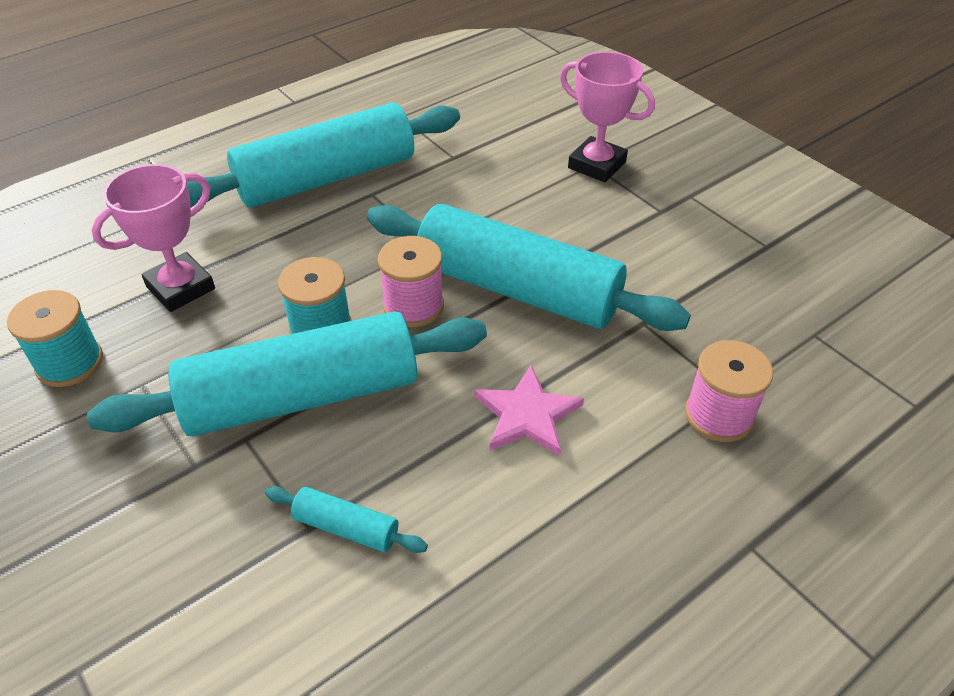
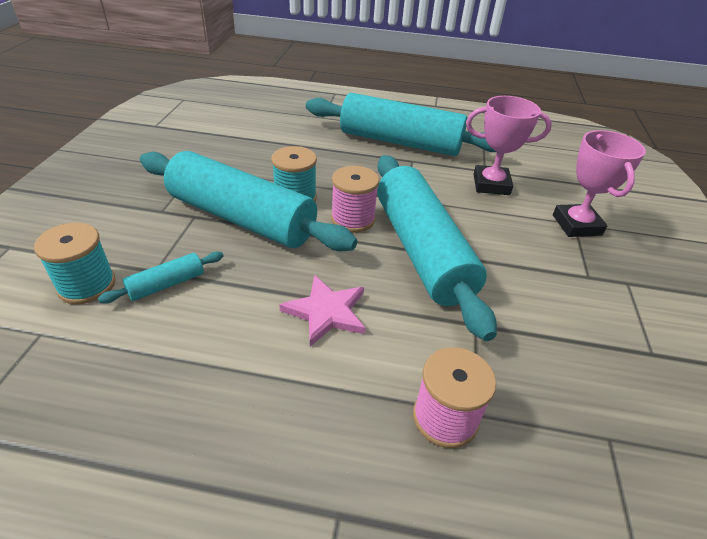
camera: 45 degrees right, 5 degrees down
(70, 363) = (187, 144): turquoise spool -> turquoise spool (87, 285)
(180, 288) = (267, 145): pink trophy -> pink trophy (491, 184)
(346, 528) = (166, 284): turquoise rolling pin -> turquoise rolling pin turned 75 degrees clockwise

